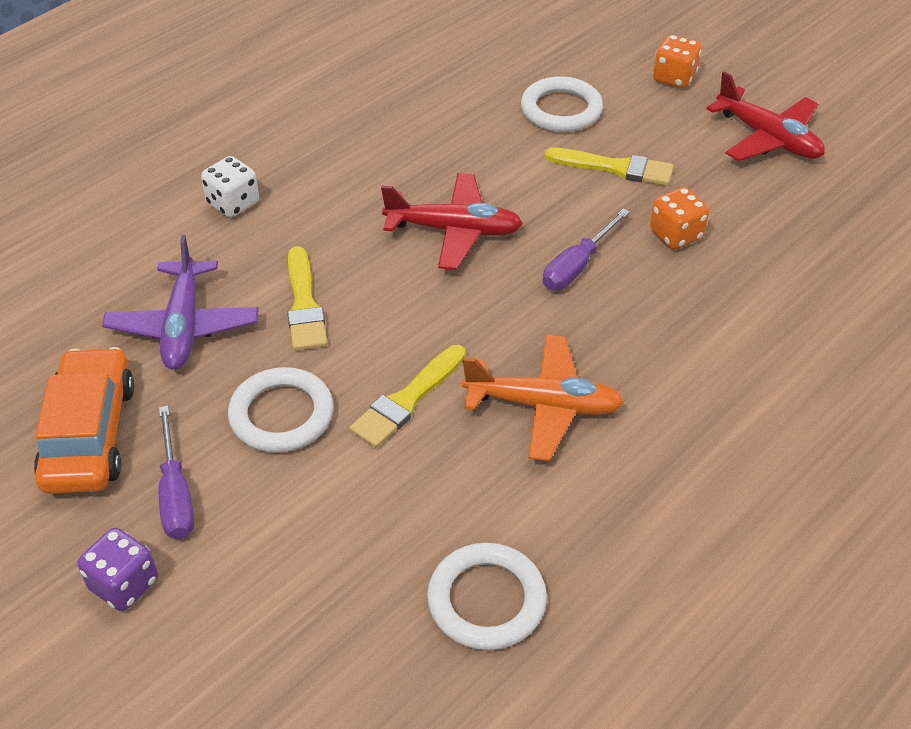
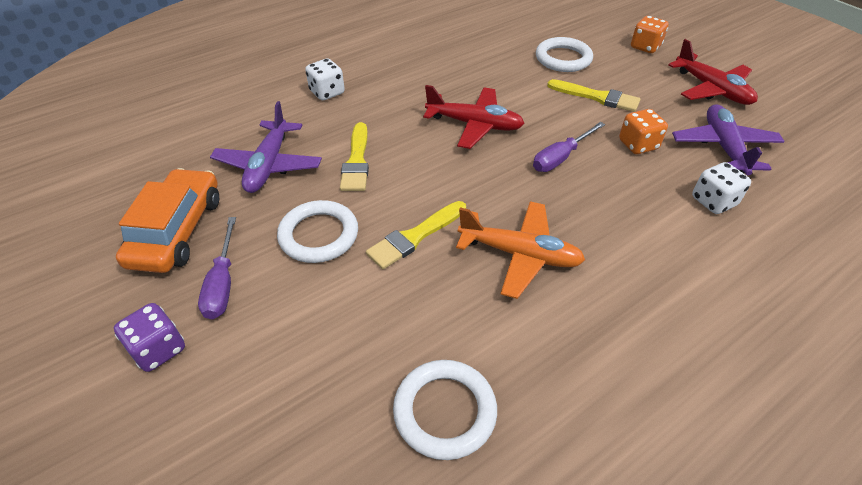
camera: 10 degrees right, 0 degrees up
(775, 303) = (713, 201): none -> white dice
(786, 225) = (724, 147): none -> purple plane

